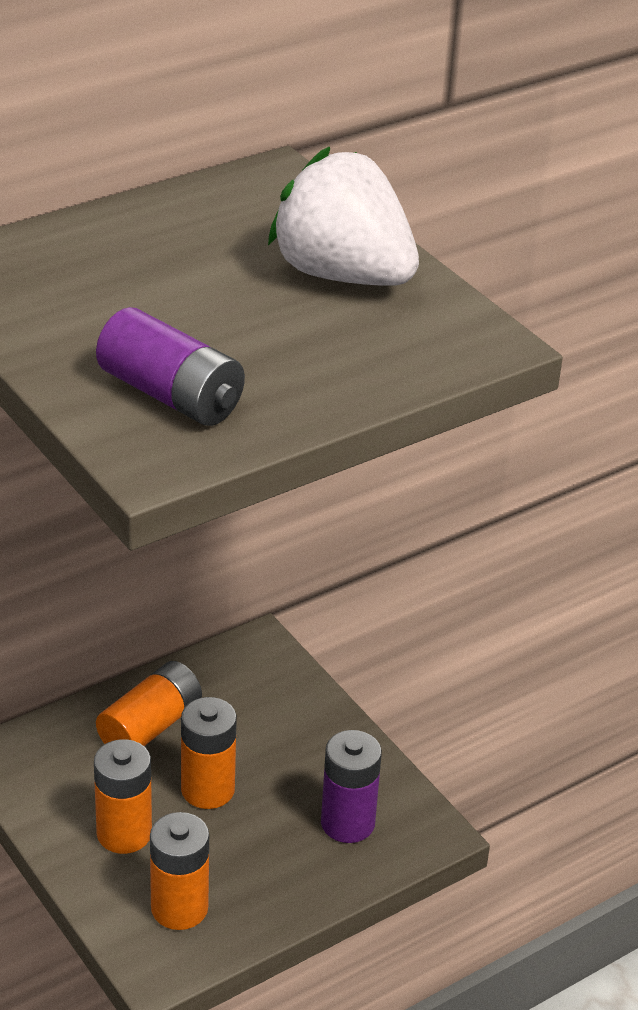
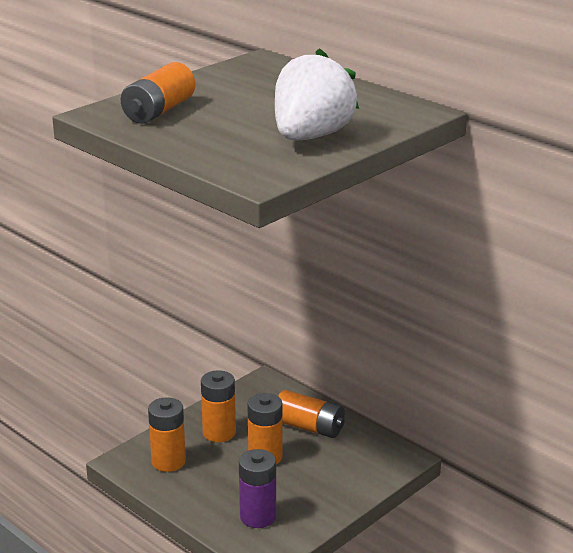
camera: 80 degrees right, 10 degrees down
(171, 395) = (159, 111): purple battery -> orange battery

